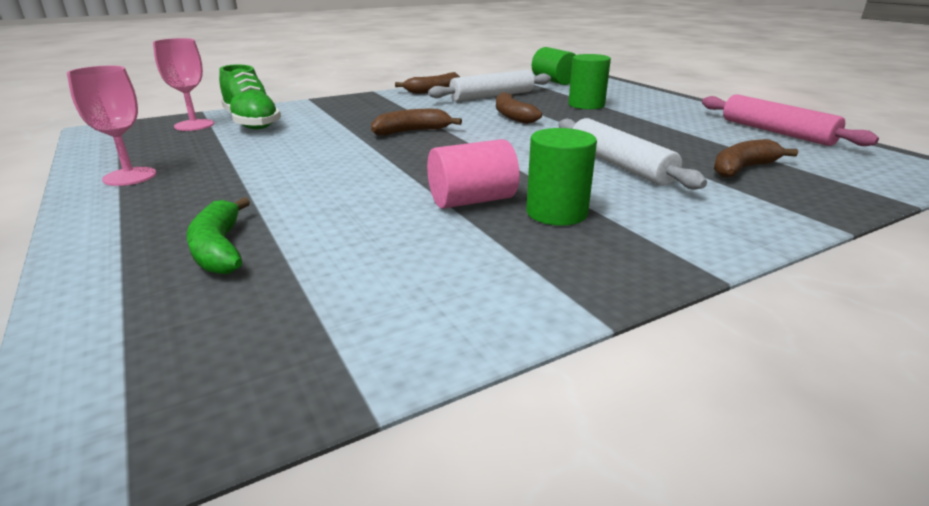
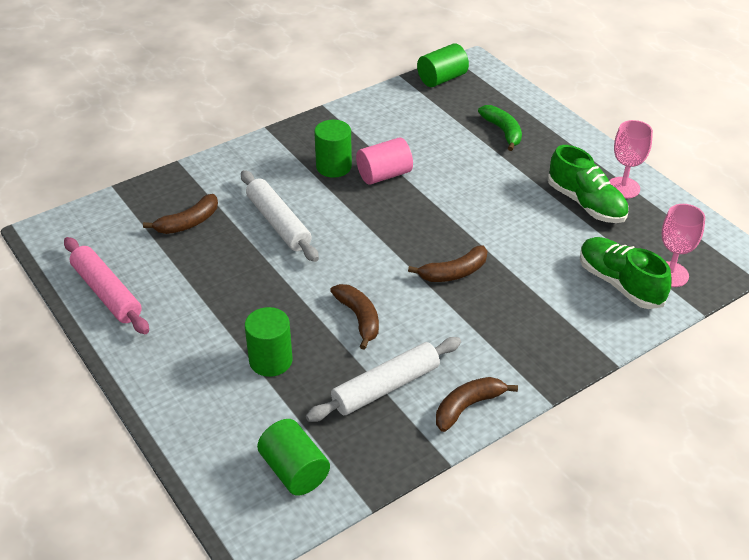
camera: 175 degrees right, 15 degrees up
(204, 166) = (586, 203): none -> green shoe
(247, 392) = (442, 79): none -> green cylinder

